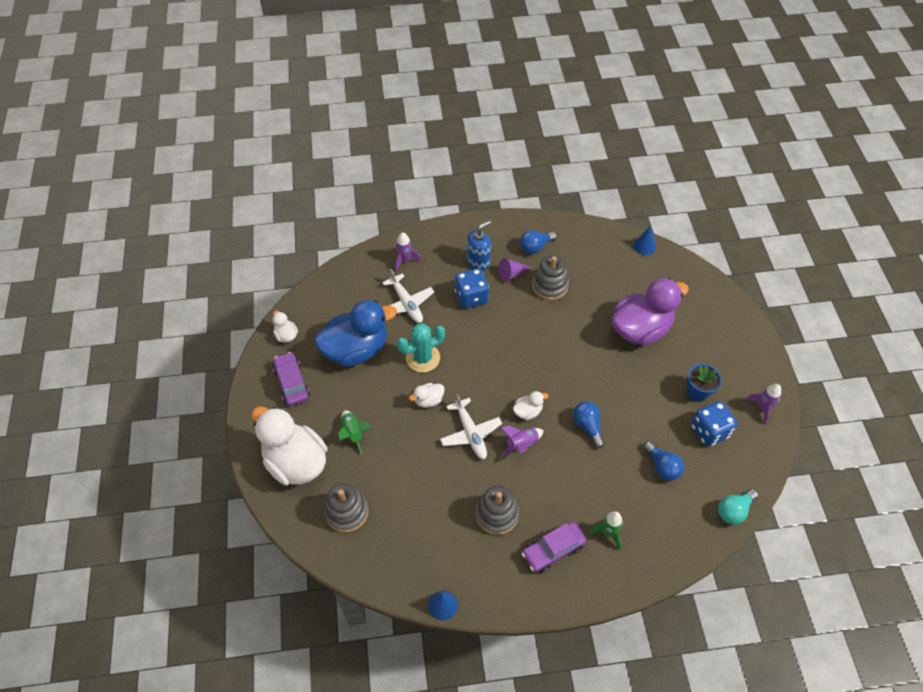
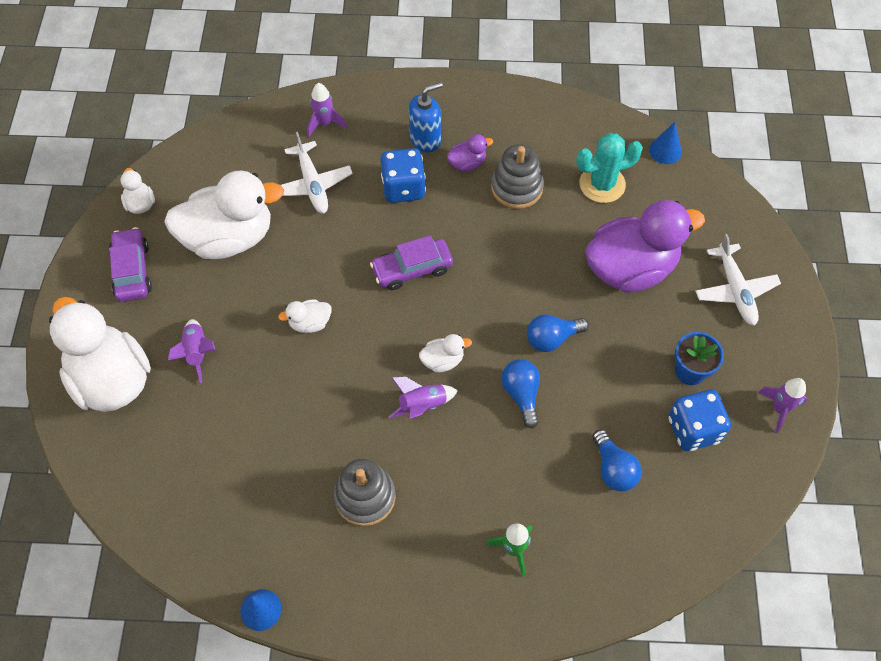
camera: 10 degrees right, 5 degrees up
(346, 512) = (163, 459): grey stacking toy -> none
(353, 433) = (197, 352): green rocket -> purple rocket
(356, 349) = (229, 238): blue duck -> white duck
(422, 358) = (316, 263): turquoise cactus -> turquoise cactus (602, 184)
(470, 433) = (356, 377): white plane -> white plane (735, 290)
(511, 274) = (467, 163): purple cone -> purple duck
(535, 247) = (510, 130): blue light bulb -> blue light bulb (552, 338)
(553, 550) = (431, 560): purple car -> purple car (412, 269)
(734, 510) = (701, 549): turquoise light bulb -> none

